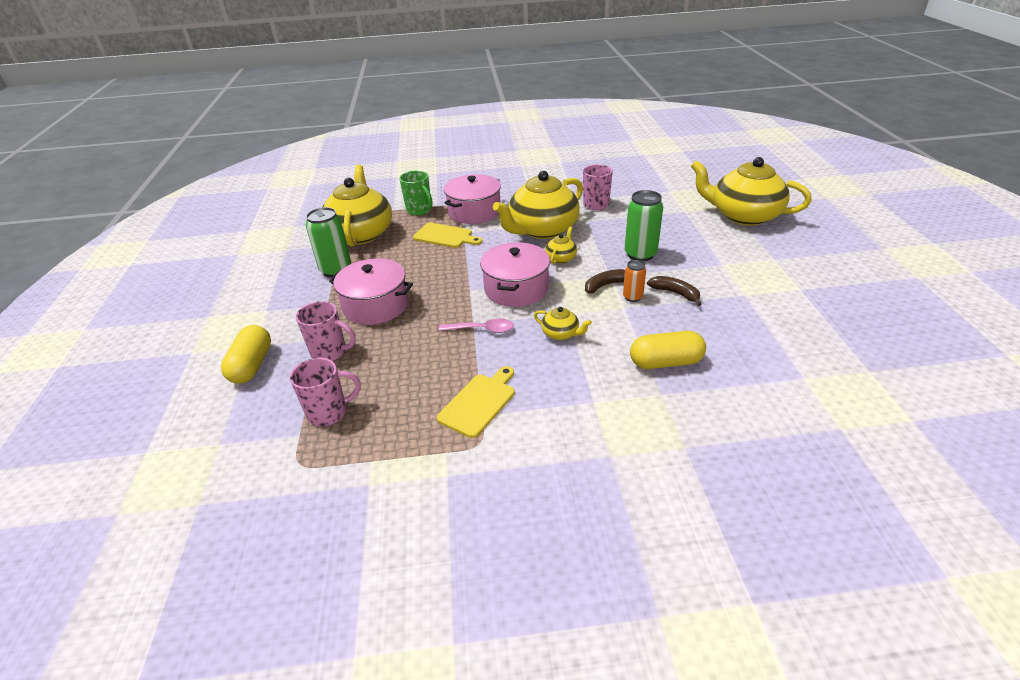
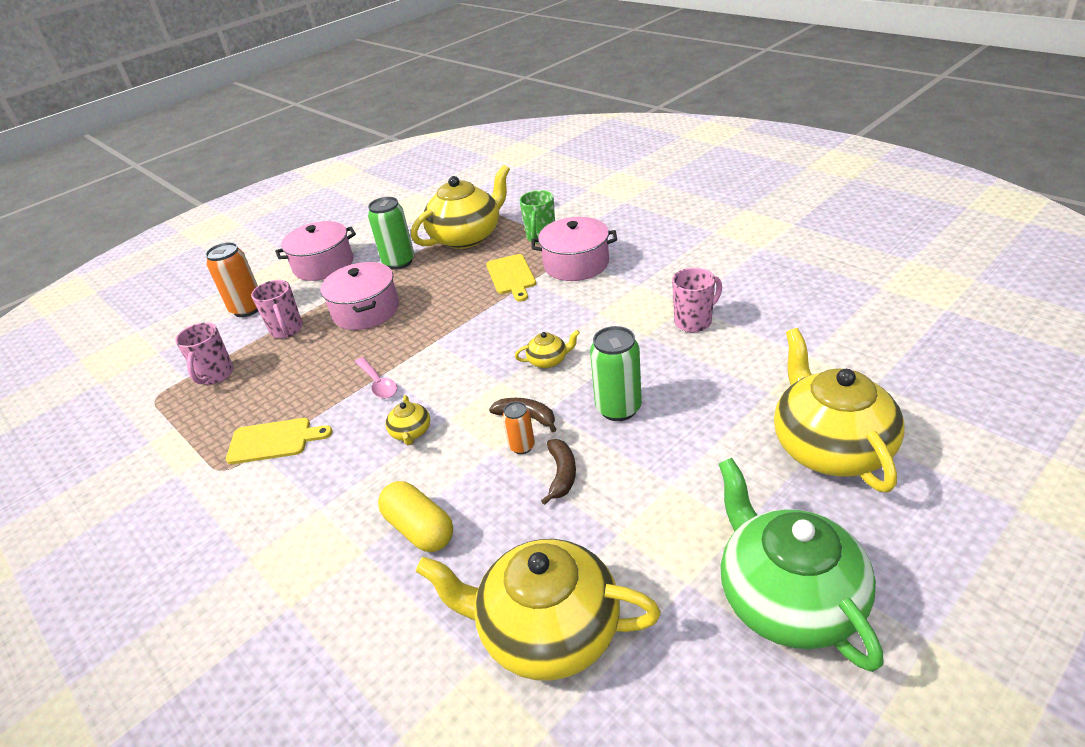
camera: 55 degrees right, 0 degrees up
(252, 365) = (247, 309): yellow capsule -> orange can
(329, 413) = (216, 375): pink mug -> pink mug turned 60 degrees clockwise
(516, 288) = (462, 365): pink pot -> pink pot (323, 265)
(542, 230) = (591, 319): yellow teapot -> yellow teapot (547, 631)
(833, 268) = (788, 599): none -> green teapot

